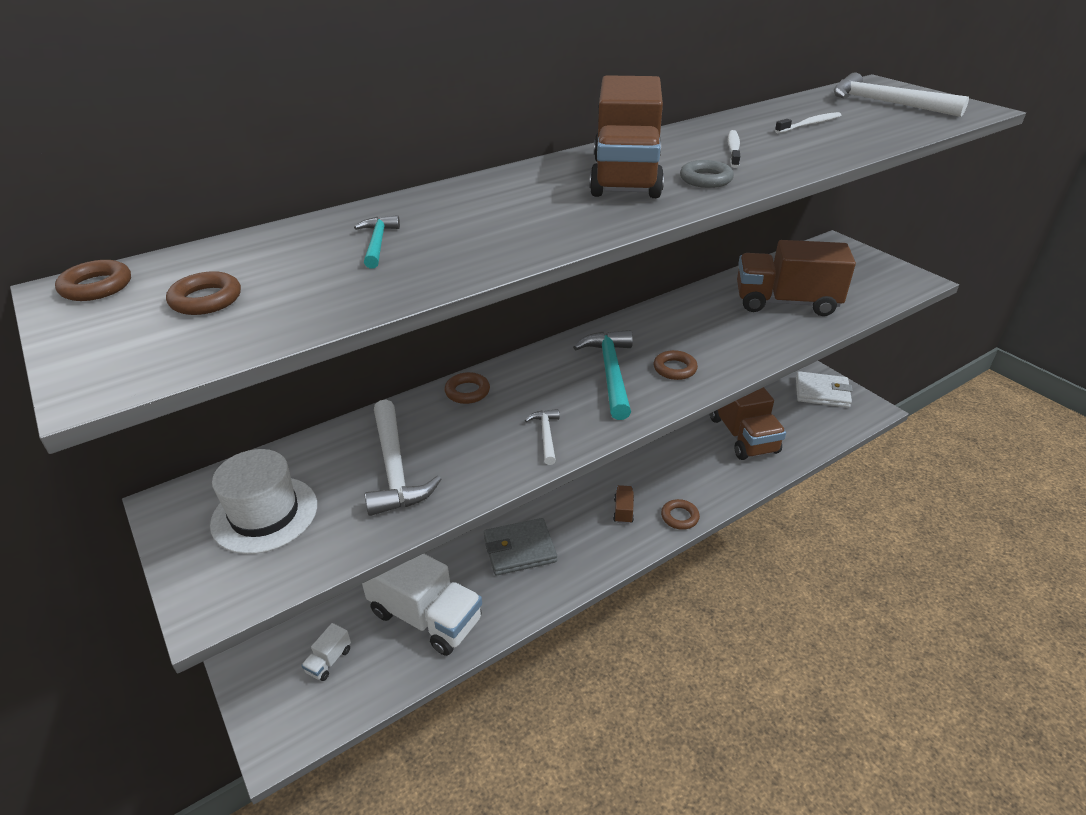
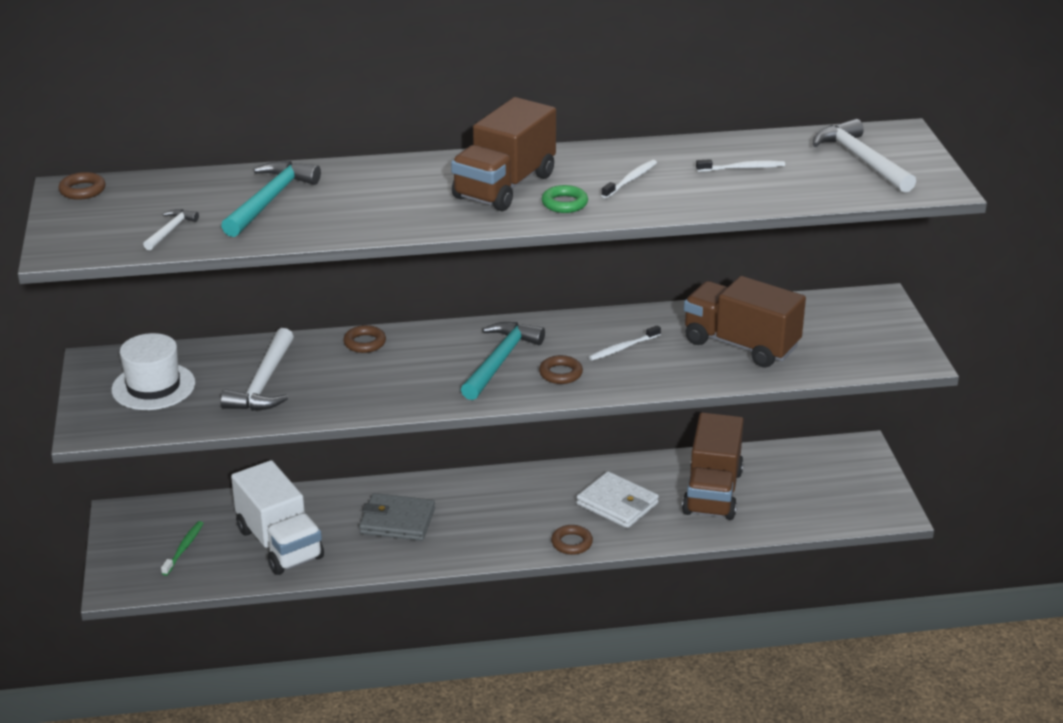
camera: 25 degrees right, 5 degrees down
(206, 299) = (138, 215): brown ring -> none
(329, 661) = (183, 548): white truck -> green toothbrush
(378, 243) = (270, 200): turquoise hammer -> turquoise hammer, size x1.94
(546, 435) = (398, 393): white hammer -> white hammer (171, 230)
(623, 511) = (521, 521): brown truck -> none
(701, 330) = (623, 348): none -> white toothbrush
(705, 179) = (564, 203): grey ring -> green ring
(822, 392) = (852, 479): white wallet -> white wallet (617, 504)

